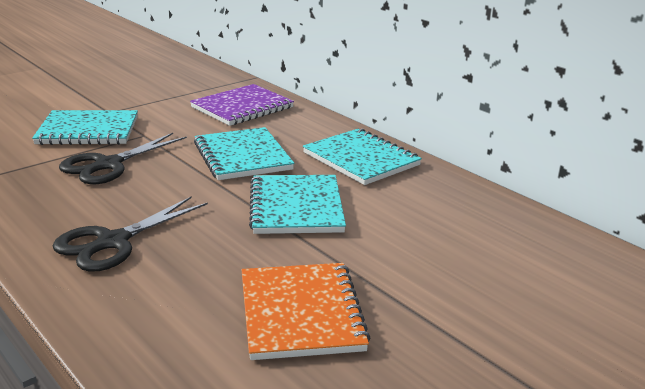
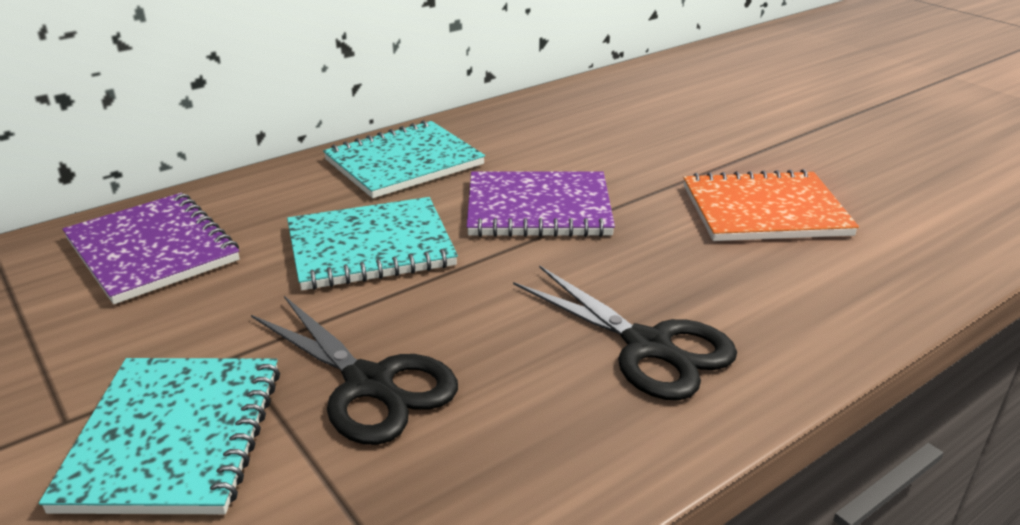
camera: 85 degrees left, 5 degrees up
(296, 207) = (538, 208): turquoise notebook -> purple notebook

